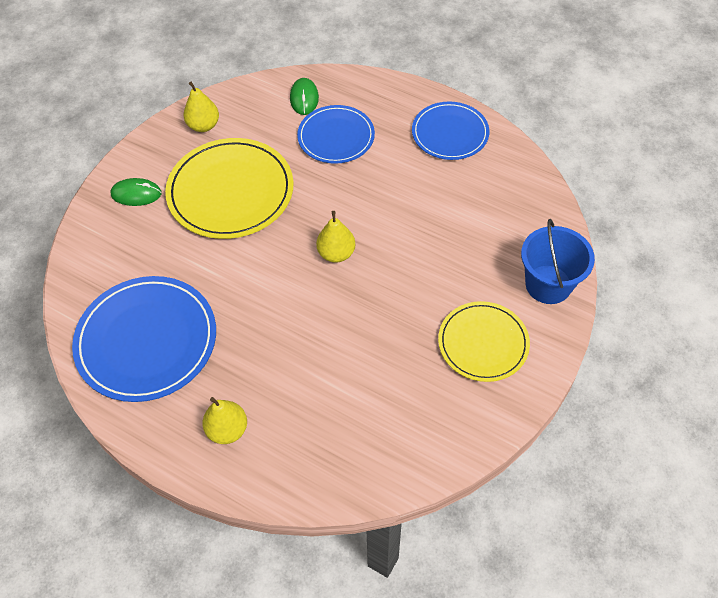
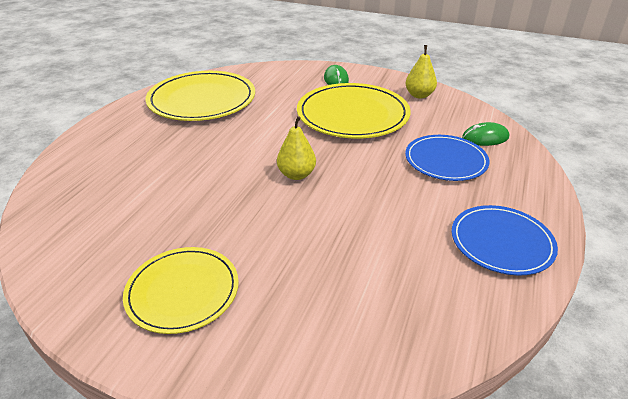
camera: 80 degrees right, 20 degrees down
(146, 340) = (202, 100): blue plate -> yellow plate
(227, 430) = (116, 140): yellow pear -> none
(548, 284) = (275, 358): blue bucket -> none

